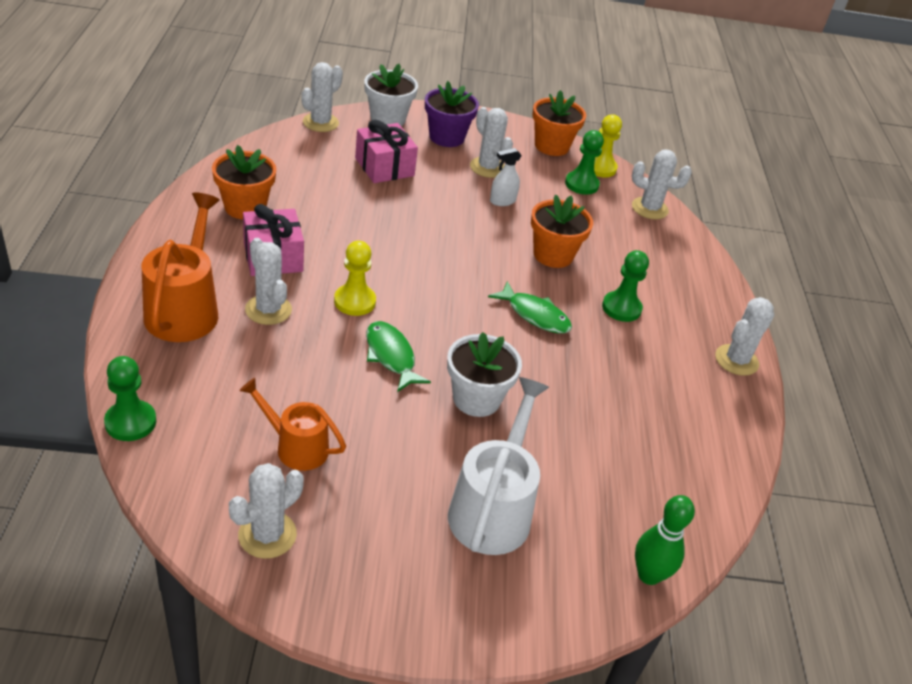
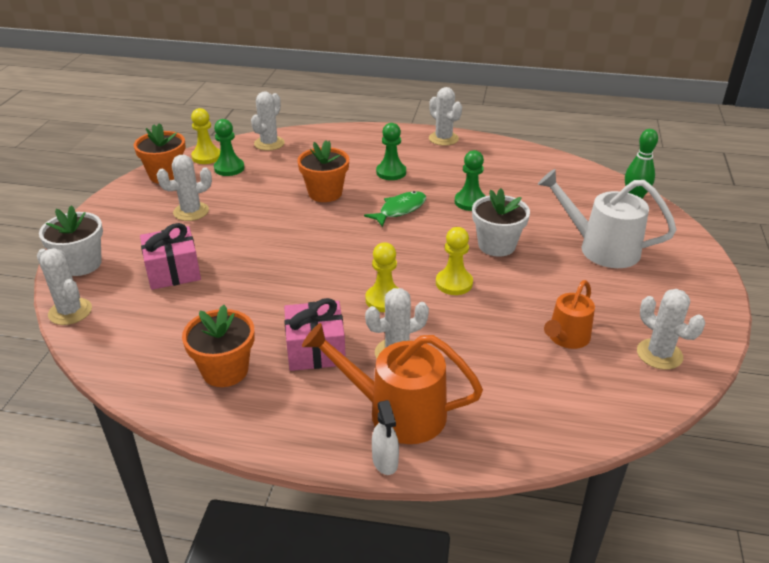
camera: 75 degrees left, 5 degrees down
(130, 422) = (560, 443): green pawn -> green pawn (470, 202)
(391, 356) = (454, 283): green fish -> yellow pawn
(446, 137) = (131, 230): purple flower pot -> none
(502, 201) = (246, 209): white spray bottle -> white spray bottle (385, 461)

